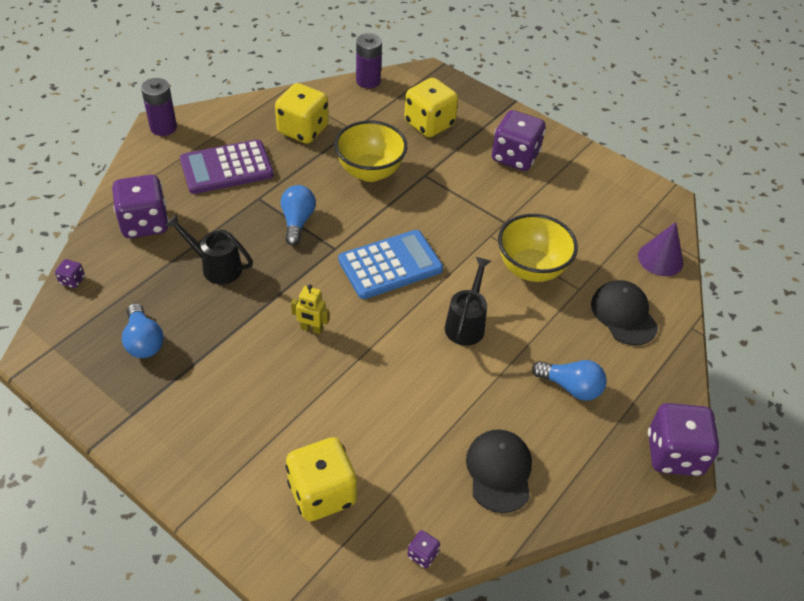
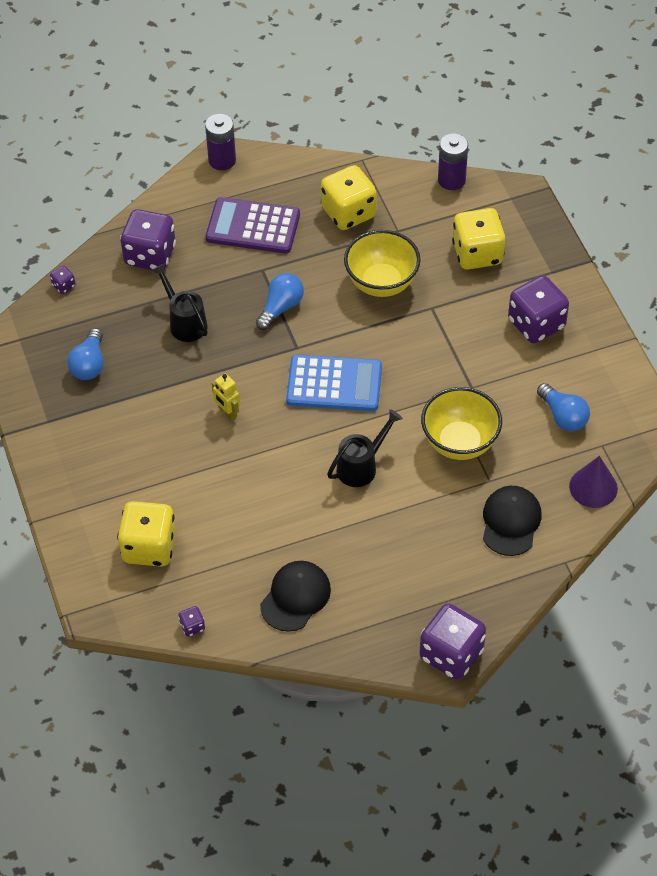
camera: 35 degrees right, 5 degrees up
(571, 387) = (409, 561): blue light bulb -> blue light bulb (563, 416)

